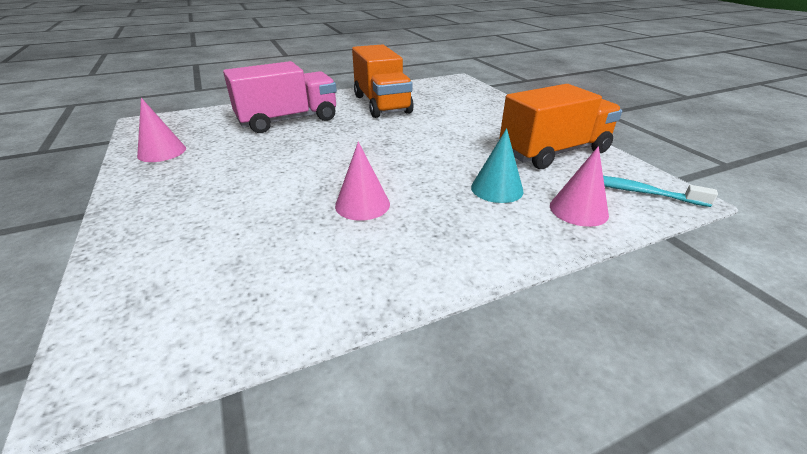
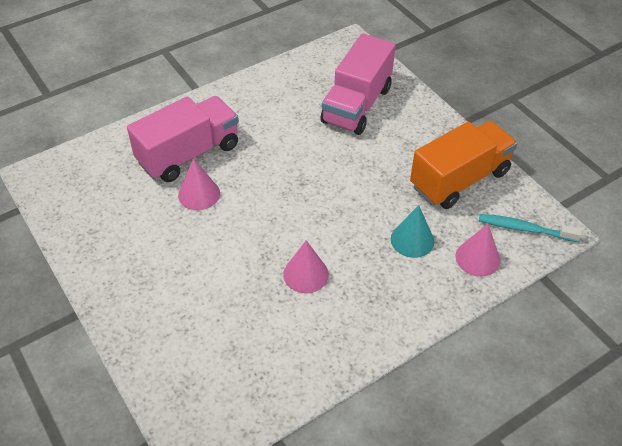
camera: 10 degrees left, 15 degrees up
(162, 152) = (89, 224): pink cone -> pink cone (199, 194)
(381, 104) = (277, 109): orange truck -> none
(454, 106) = (356, 105): none -> pink truck

